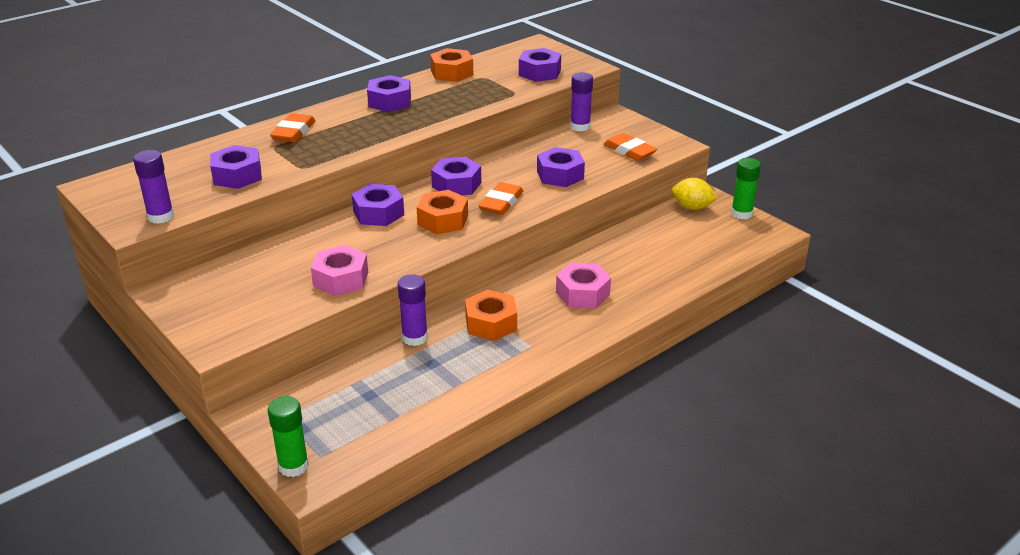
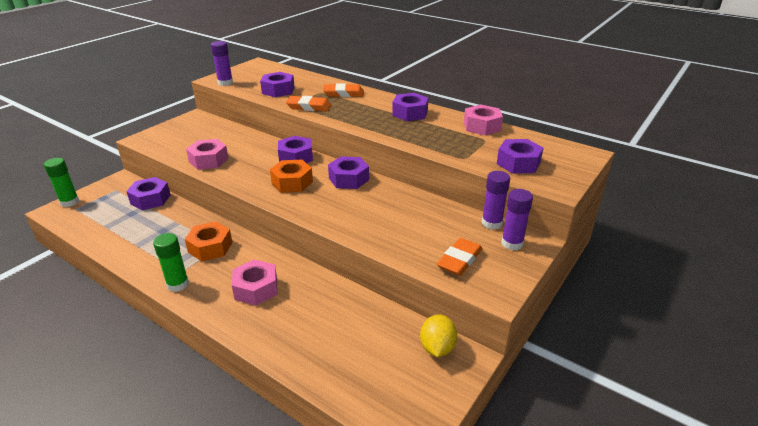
camera: 75 degrees right, 0 degrees up
(414, 338) = (192, 218): purple glue stick -> purple glue stick (512, 243)
(452, 73) = (482, 126): orange nut -> pink nut
(501, 202) = (327, 203): orange eraser -> orange eraser (309, 107)
(560, 175) = (387, 225): purple nut -> purple nut (150, 199)
(741, 213) = (444, 395): green glue stick -> green glue stick (178, 284)

